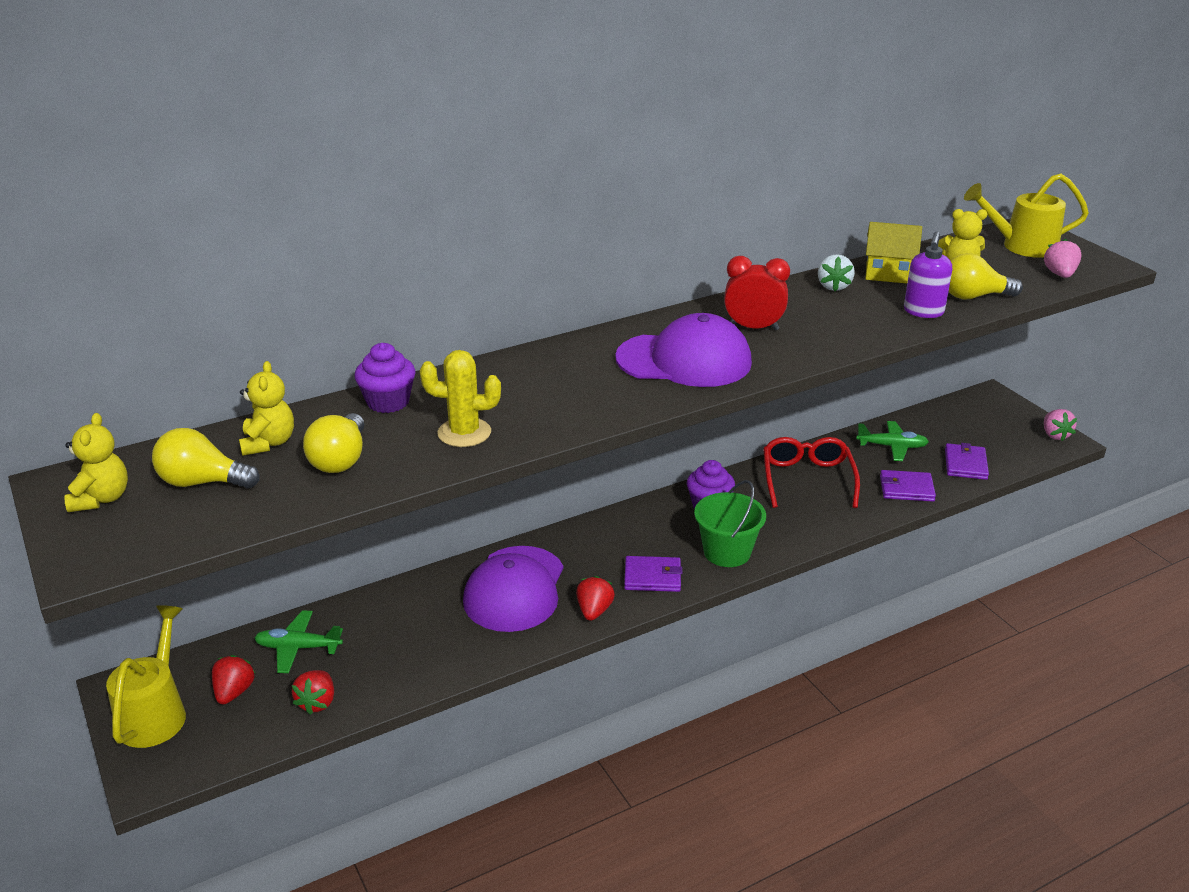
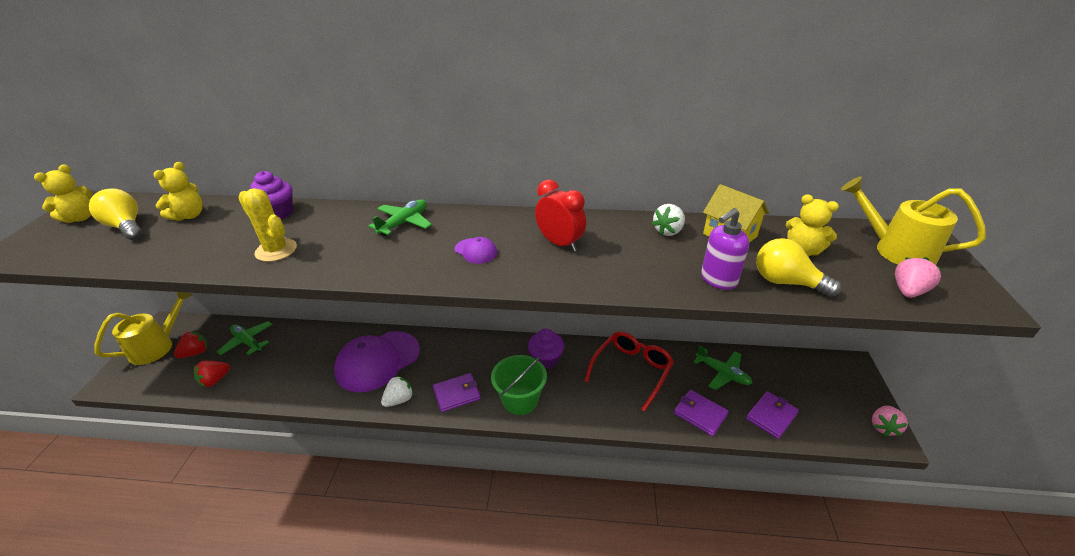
camera: 35 degrees right, 5 degrees up
(340, 460) = (196, 241): yellow light bulb -> none
(564, 362) = (404, 223): none -> green plane
(594, 611) = (399, 400): red strawberry -> white strawberry
(652, 577) = (457, 394): purple wallet -> purple wallet turned 60 degrees counterclockwise
(684, 360) = (476, 251): purple cap -> purple cap, size x0.41

